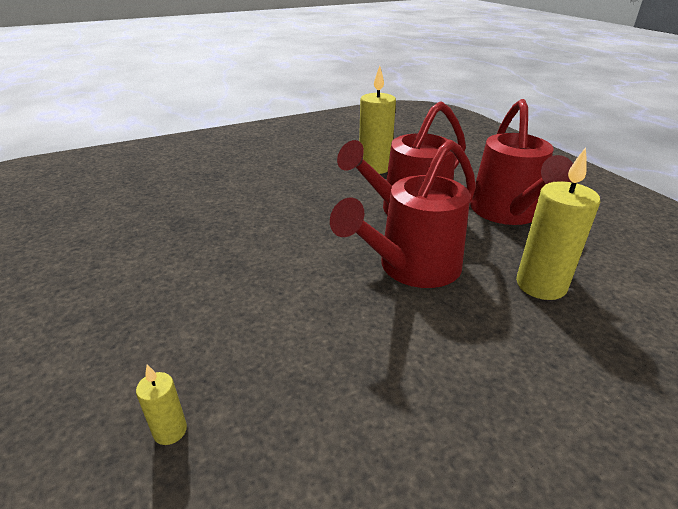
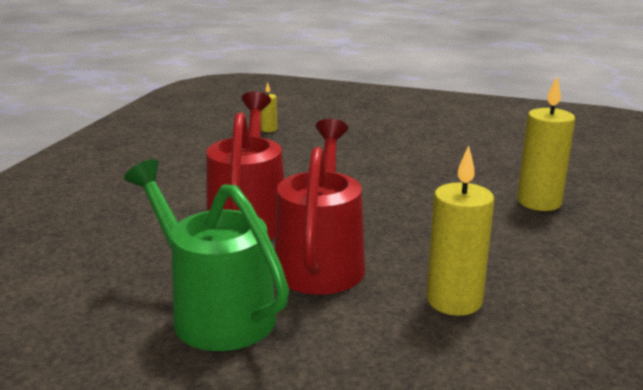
camera: 135 degrees right, 10 degrees down
(508, 213) = (213, 311): red watering can -> green watering can
(540, 285) = (133, 249): yellow candle -> yellow candle (539, 202)

